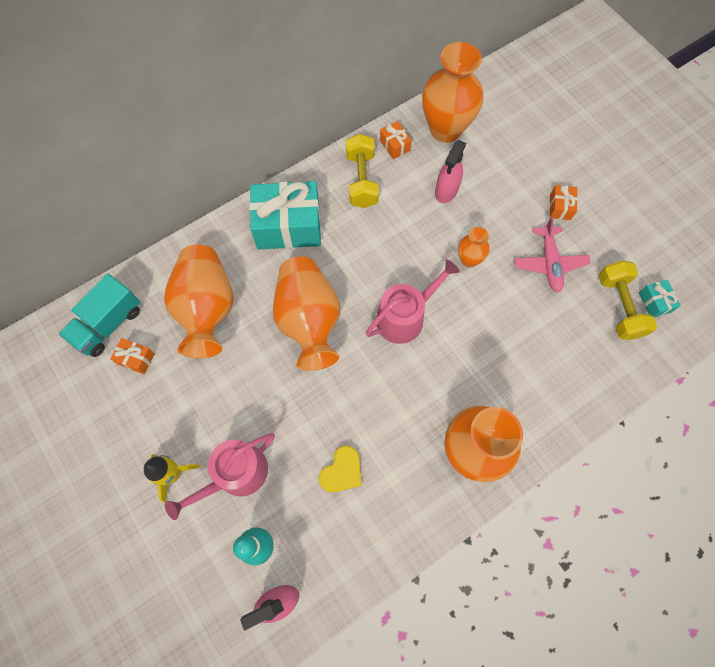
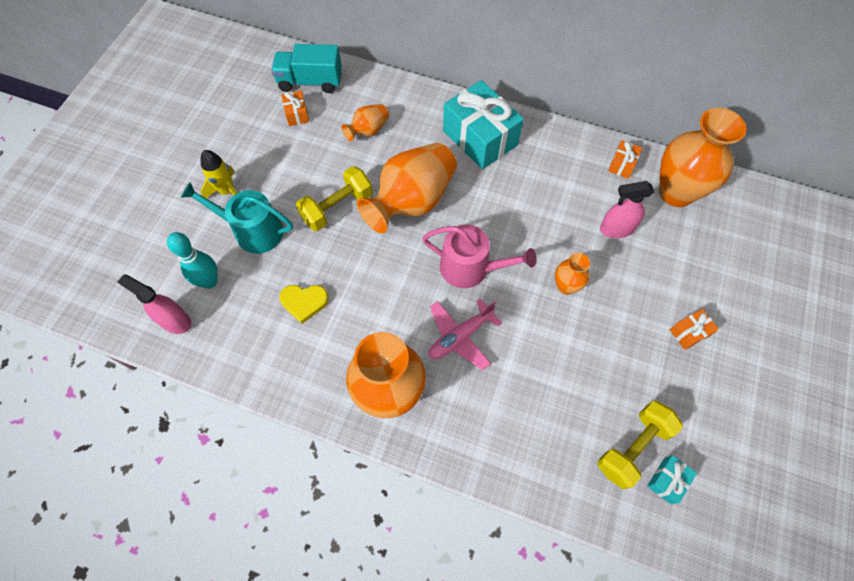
camera: 55 degrees right, 5 degrees down
(207, 309) = (368, 130): orange vase -> orange vase, size x0.49
(236, 475) = (253, 231): pink watering can -> turquoise watering can
(361, 180) = (566, 161): yellow dumbbell -> yellow dumbbell (337, 207)
(549, 263) = (622, 356): pink plane -> pink plane (460, 336)

